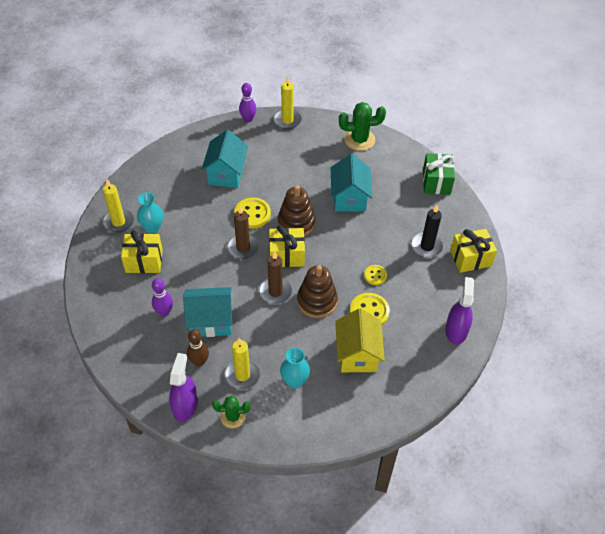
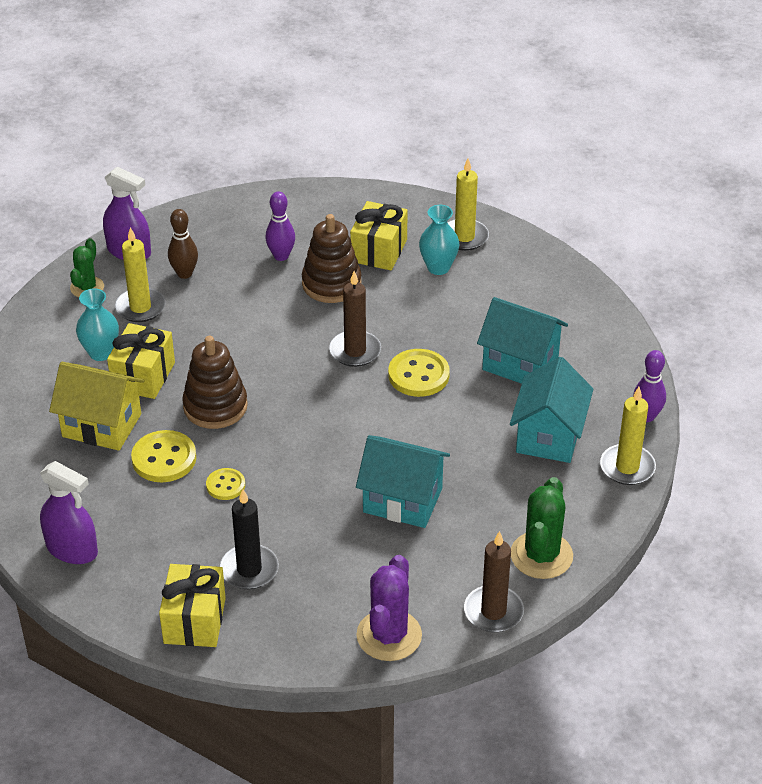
camera: 110 degrees right, 10 degrees down
(210, 321) = (241, 295): turquoise house -> turquoise house (549, 436)
(275, 292) = (256, 367): brown candle -> brown candle (493, 611)
(286, 255) = (317, 394): yellow gift -> yellow gift (143, 376)
(296, 223) = (377, 420): brown stacking toy -> brown stacking toy (331, 284)
(436, 182) = (389, 635): green gift -> purple cactus

